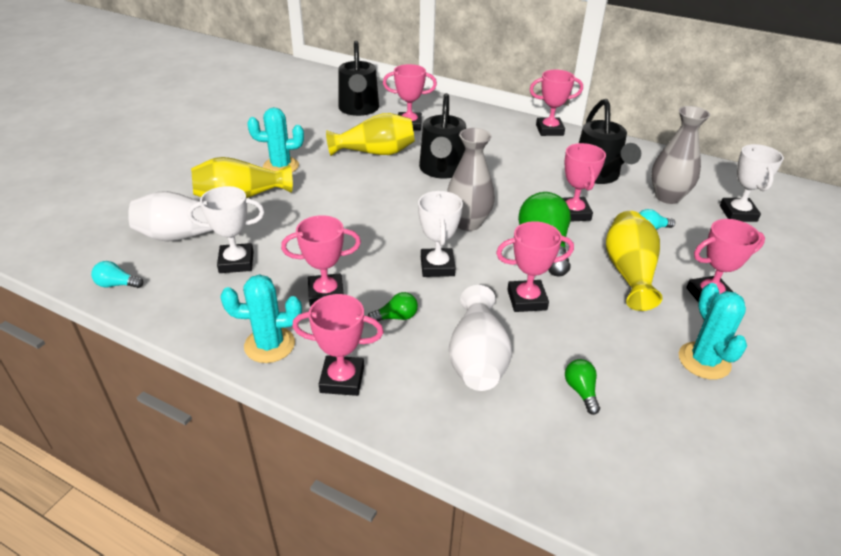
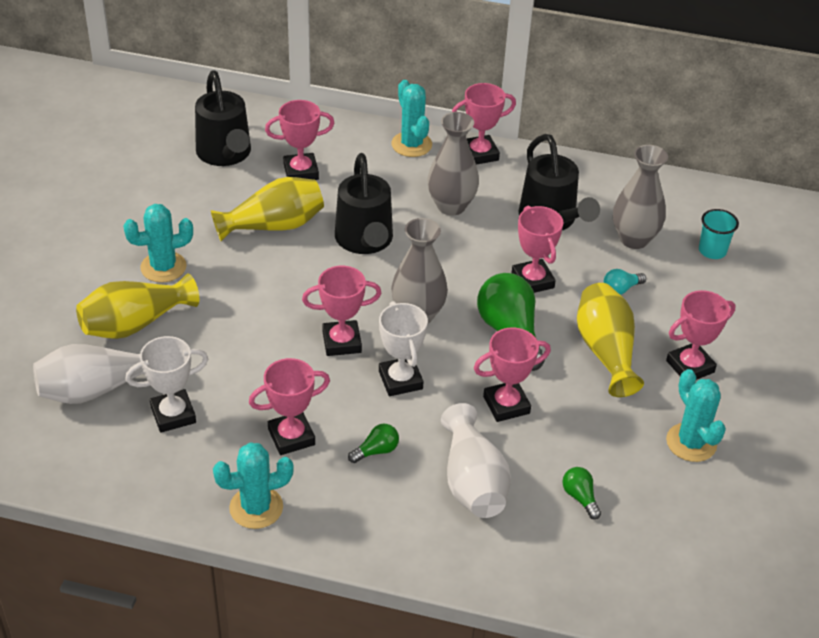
camera: 15 degrees left, 5 degrees up
(117, 284) = (50, 468): turquoise light bulb -> none
(342, 379) = (346, 530): pink trophy -> pink trophy (341, 342)
(498, 119) = (411, 144): none -> turquoise cactus
(518, 157) = (451, 206): none -> grey vase
(738, 213) = (712, 251): white trophy -> turquoise cup

